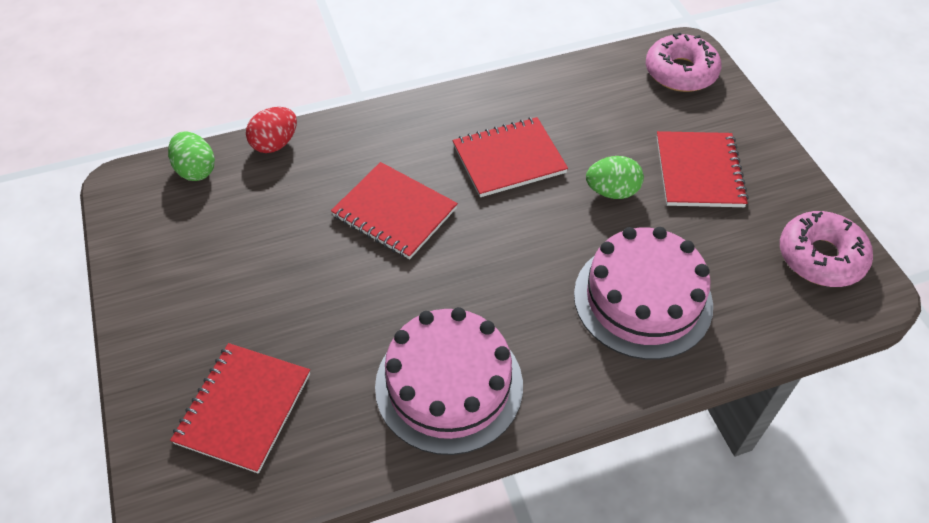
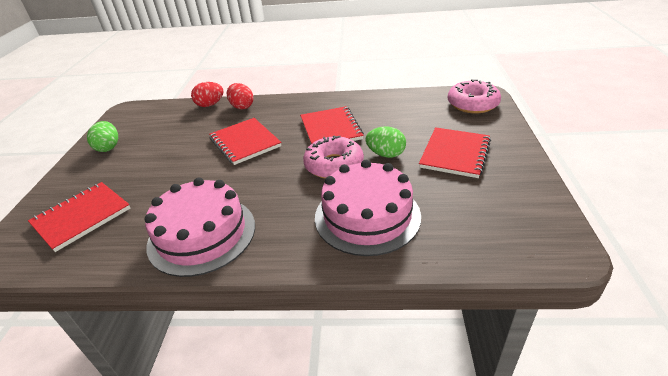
camera: 25 degrees right, 15 degrees down
(196, 170) = (163, 109): green egg -> green egg (108, 147)
(335, 138) = (242, 107): none -> red egg
(509, 159) = (331, 129): red notebook -> red notebook turned 75 degrees clockwise
(820, 257) = (527, 219): pink donut -> pink donut (334, 165)

